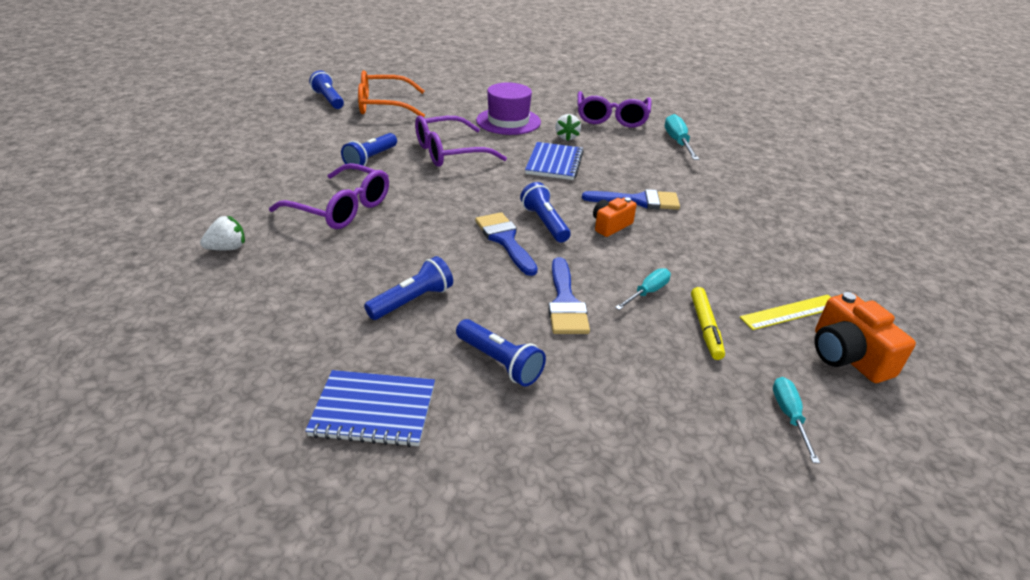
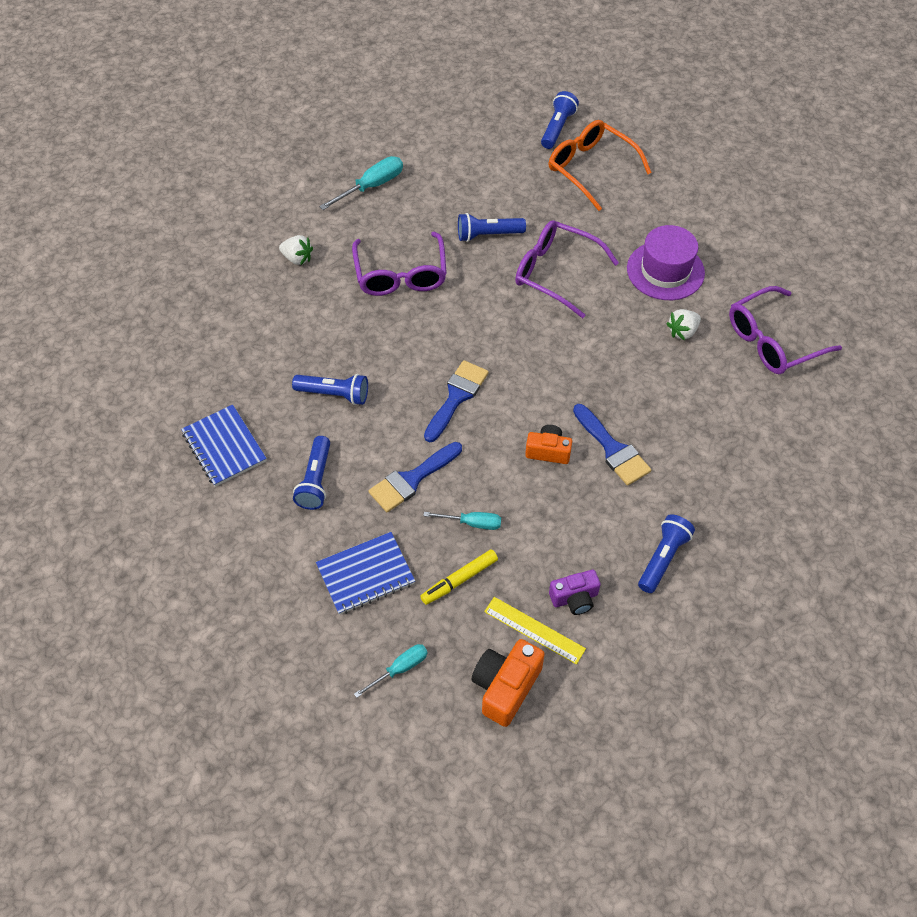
camera: 55 degrees right, 20 degrees up
(545, 223) = (507, 406): blue flashlight -> blue flashlight (663, 558)
(554, 163) = (618, 353): blue notebook -> blue notebook (366, 575)
(678, 142) = (777, 422): turquoise screwdriver -> turquoise screwdriver (371, 186)
(770, 278) = (574, 598): none -> purple camera

